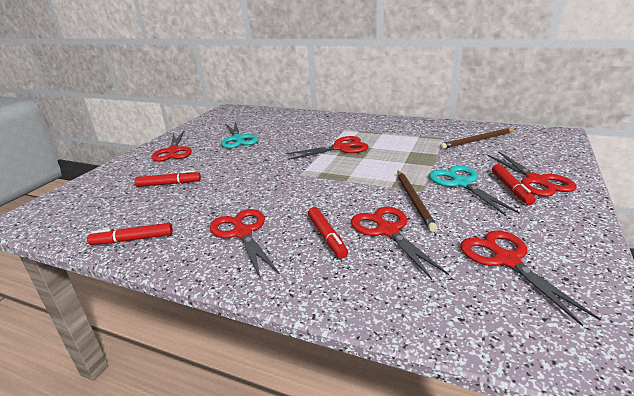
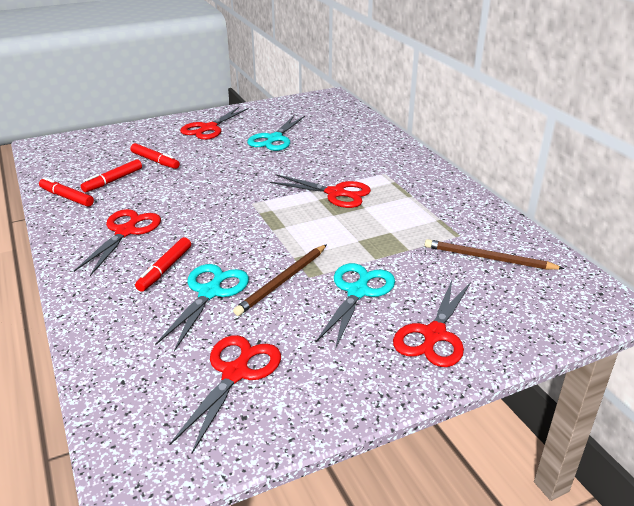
camera: 40 degrees right, 5 degrees up
(387, 231) = (210, 292): red scissors -> turquoise scissors
(511, 188) = (389, 325): red marker -> red marker (113, 181)

